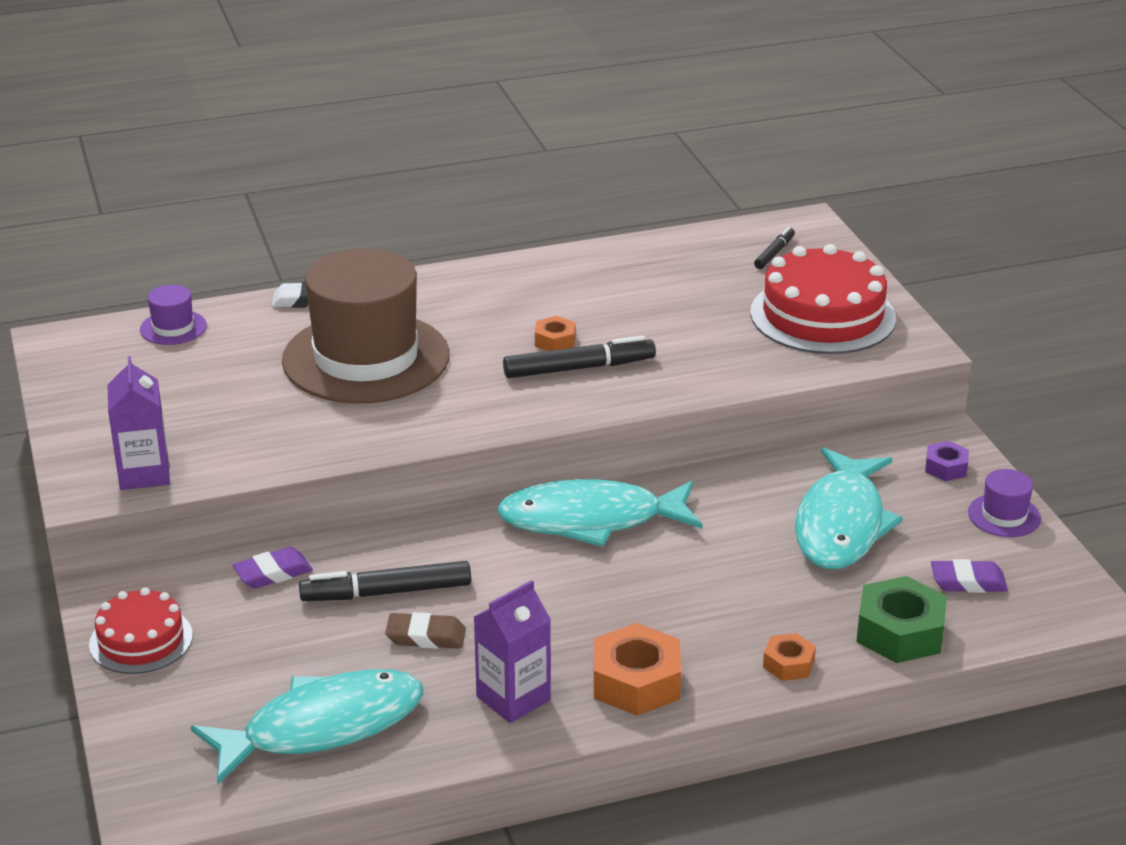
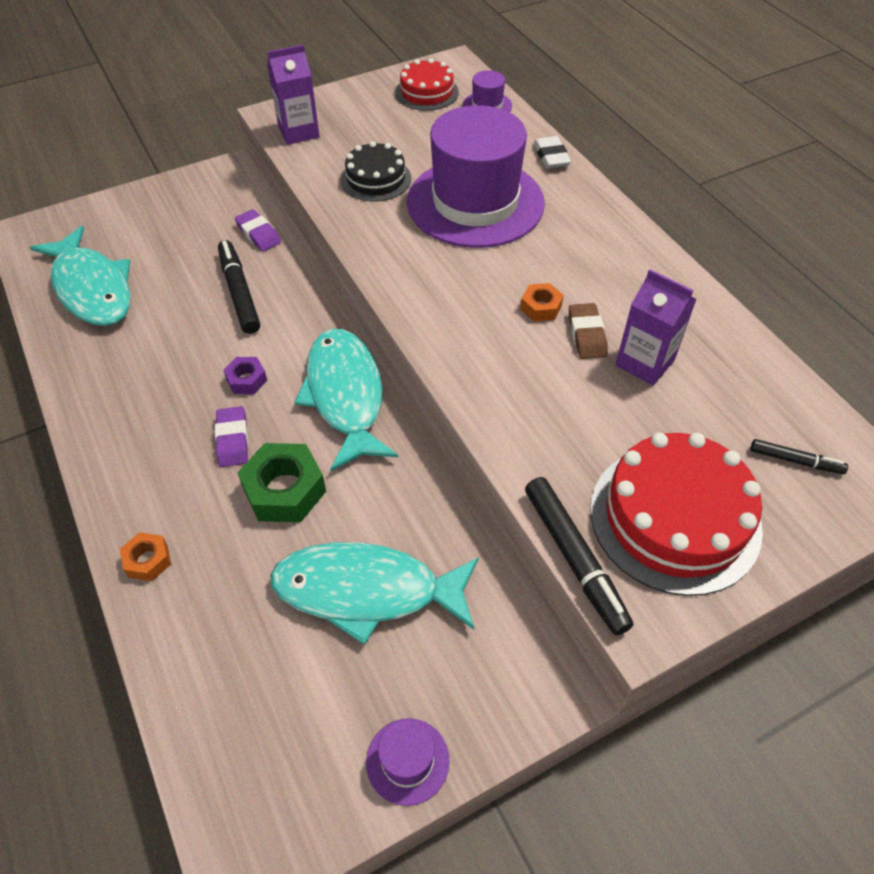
camera: 80 degrees right, 20 degrees up
(141, 640) = (185, 193): red cake -> red cake (427, 92)
(284, 421) = (376, 179): none -> black cake
(366, 358) = (475, 202): brown hat -> purple hat
(426, 636) = (188, 321): brown eraser -> brown eraser (586, 335)
(513, 698) = (114, 380): purple carton -> purple carton (644, 363)
(579, 368) = (499, 329): black marker -> black marker (574, 558)
(636, 682) = (129, 453): orange nut -> none
(900, 632) = (193, 654): green nut -> green nut (284, 490)
(946, 467) = (491, 692): purple nut -> purple nut (247, 380)
(968, 582) = (279, 721): purple eraser -> purple eraser (233, 439)

